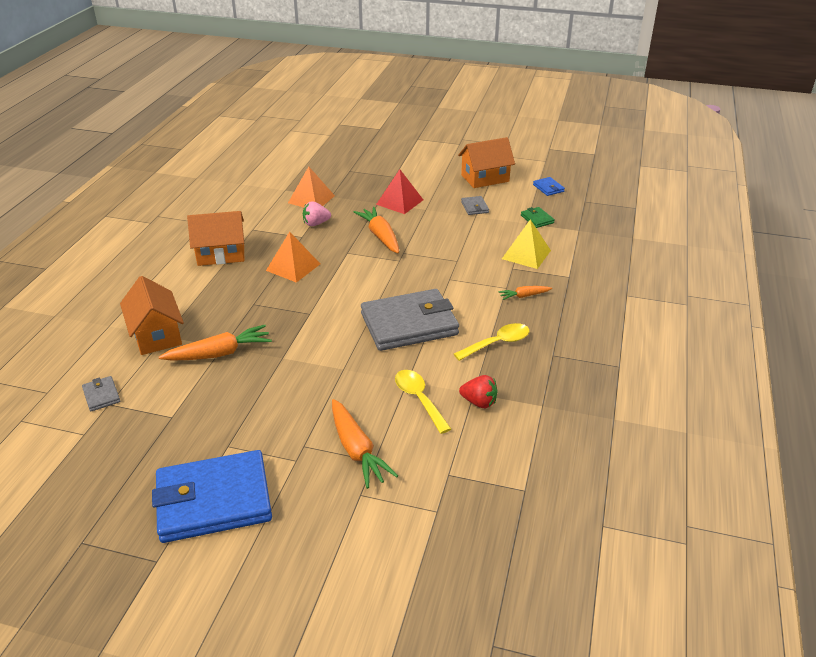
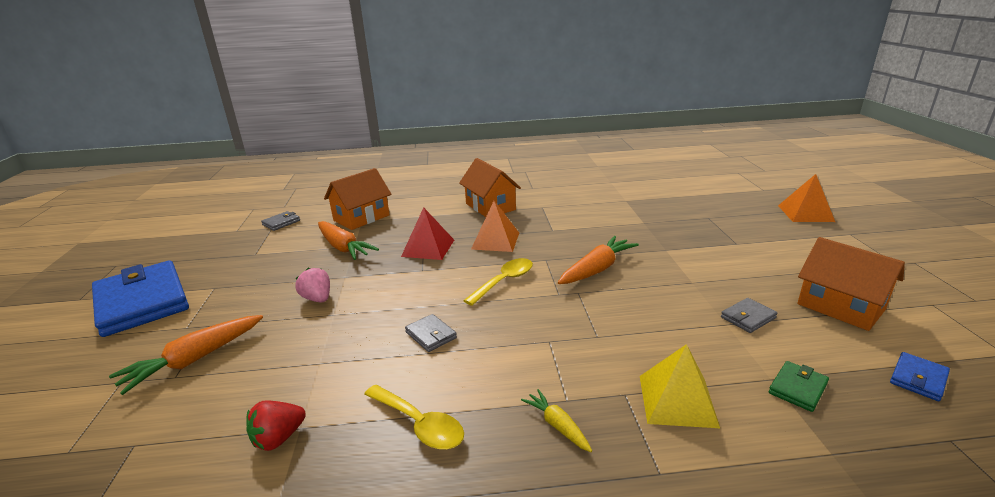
camera: 70 degrees right, 10 degrees down
(311, 199) = (625, 215): orange pyramid -> orange pyramid (805, 213)
(316, 223) = (582, 230): pink strawberry -> pink strawberry (317, 299)
(399, 202) = (685, 261): red pyramid -> red pyramid (428, 248)
(409, 324) = (431, 335): grey wallet -> grey wallet, size x0.41
(419, 399) = (283, 381): yellow spoon -> yellow spoon (504, 281)
(479, 402) = (279, 438): red strawberry -> red strawberry turned 45 degrees clockwise
(524, 296) = (557, 425): orange carrot -> yellow carrot

